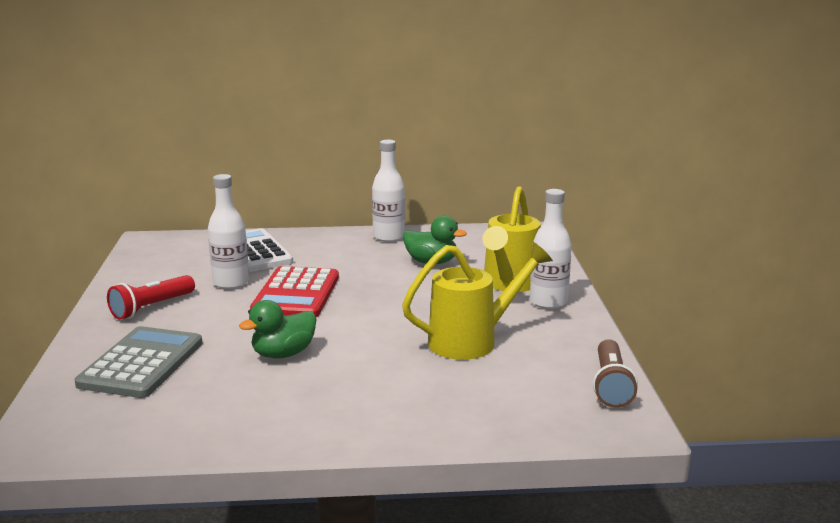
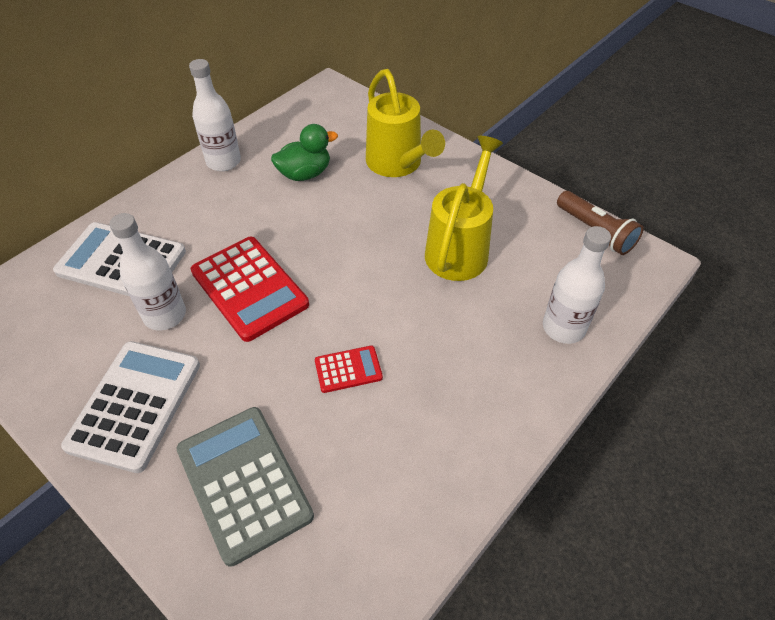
camera: 45 degrees left, 30 degrees up
(152, 307) = (135, 405): red flashlight -> white calculator
(283, 354) = (348, 369): green duck -> red calculator
(548, 302) = (450, 168): white bottle -> white bottle (563, 328)

